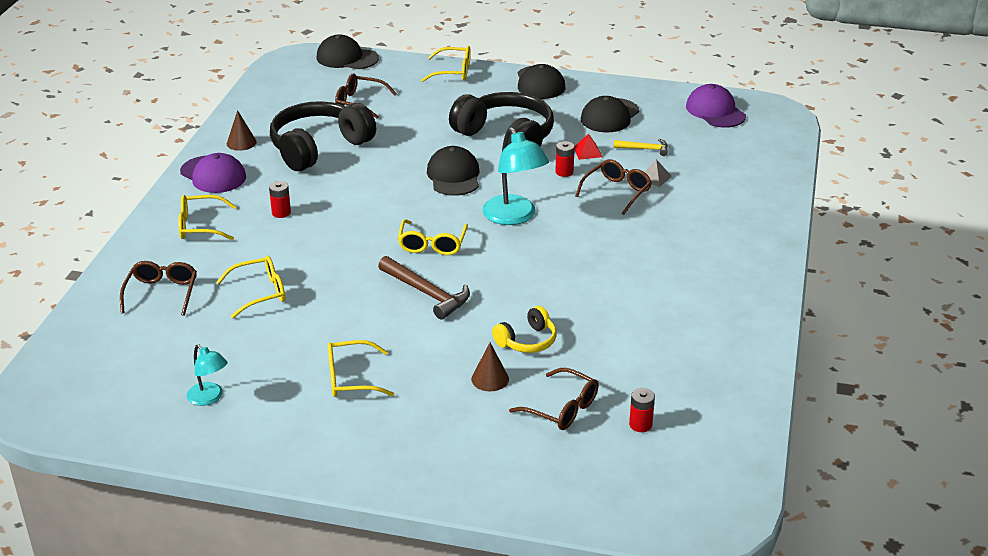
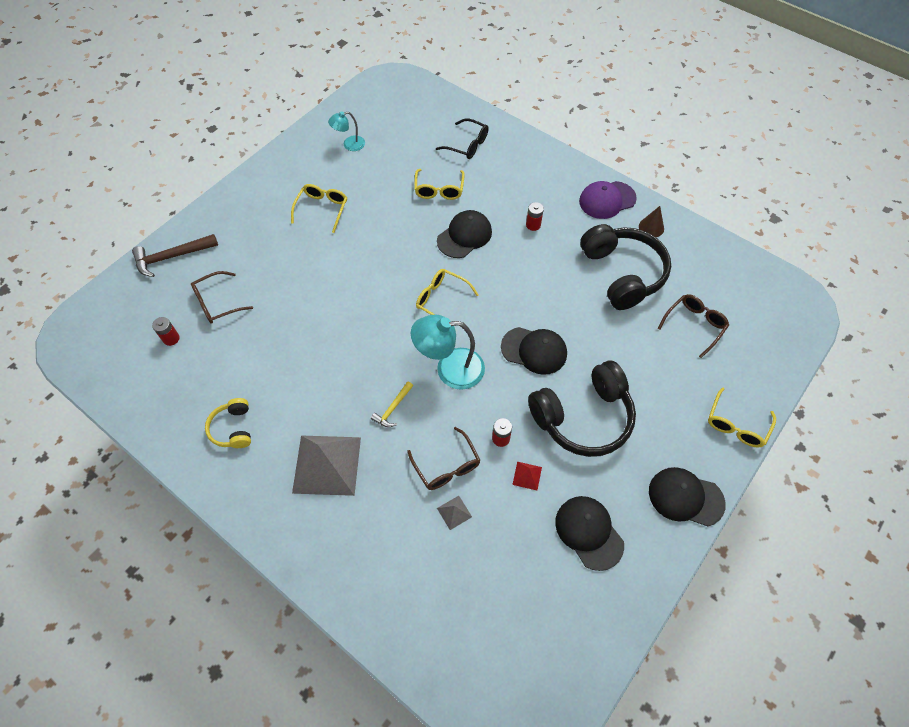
camera: 115 degrees right, 25 degrees up
(162, 293) = (467, 145): brown glasses -> black glasses
(200, 226) = (538, 178): yellow glasses -> none
(347, 58) = (793, 344): black cap -> black cap (464, 236)
(427, 293) = (384, 276): brown hammer -> brown hammer (172, 257)
(490, 379) = (272, 277): brown cone -> none
(527, 341) = (294, 312): yellow headphones -> yellow headphones (233, 428)
(644, 149) = (509, 531): yellow hammer -> yellow hammer (393, 408)
(679, 256) = (327, 464): none -> grey pyramid
(715, 111) = (556, 655): purple cap -> none

